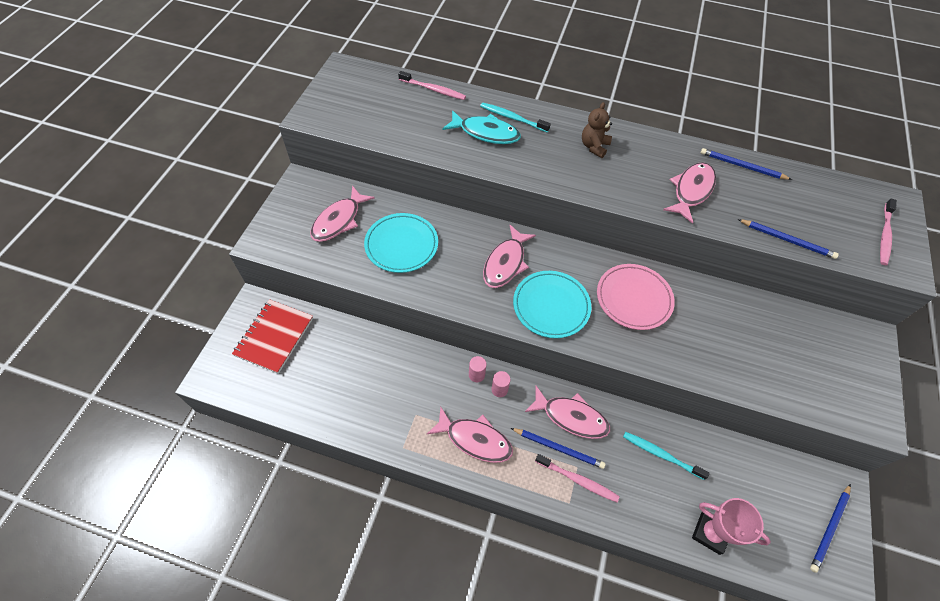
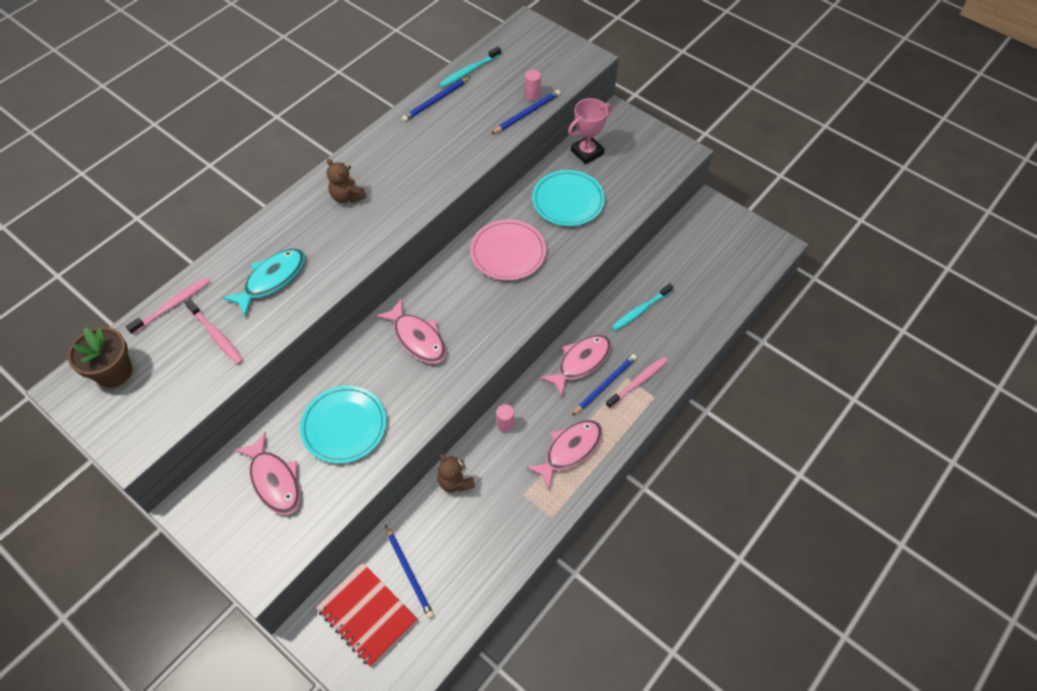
camera: 65 degrees left, 0 degrees up
(365, 84) = (114, 372): none -> brown flower pot
(407, 356) = (455, 481): none -> brown teddy bear
(499, 389) = (529, 410): pink cylinder -> pink cylinder (532, 95)
(512, 118) = (265, 248): turquoise toothbrush -> turquoise toothbrush (469, 71)
(551, 306) = (484, 320): turquoise plate -> turquoise plate (568, 201)
(691, 191) = (442, 149): pink fish -> none
(710, 533) = (713, 308): pink trophy -> pink trophy (587, 152)
(830, 528) = (735, 230): blue pencil -> blue pencil (409, 572)
(884, 236) = (554, 53): pink toothbrush -> pink toothbrush (216, 336)

